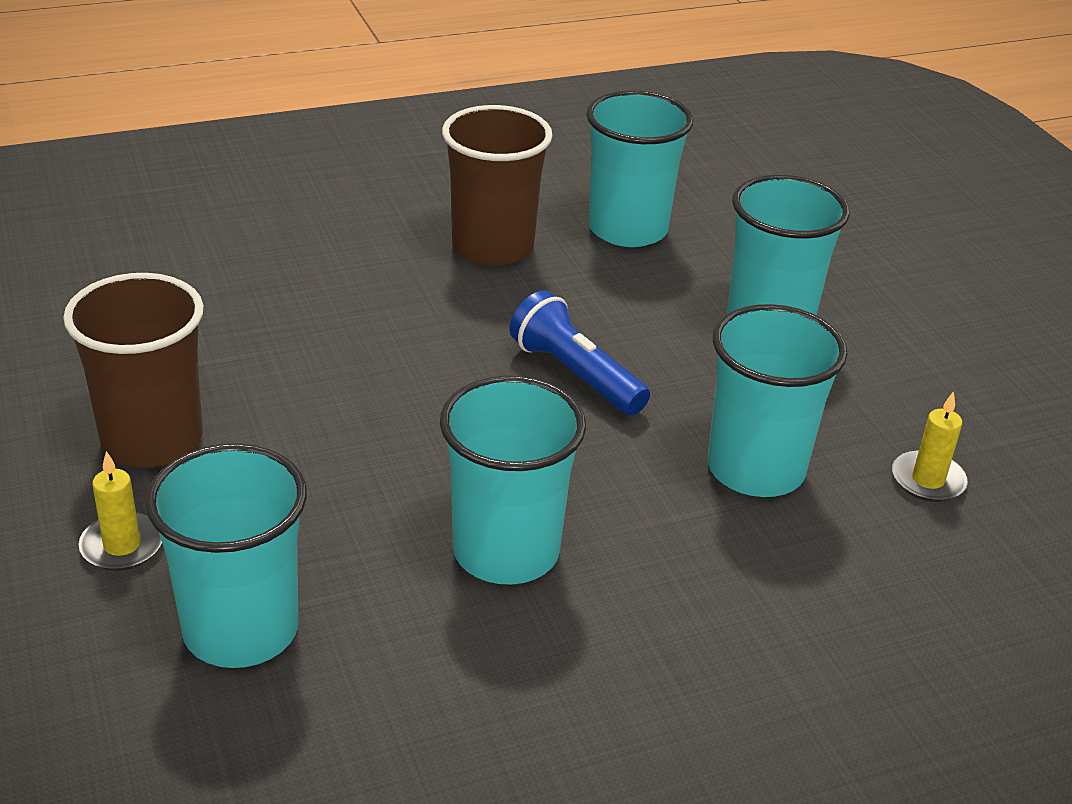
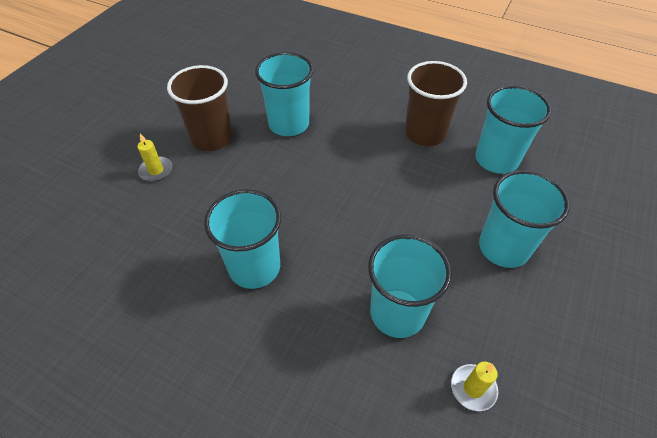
camera: 50 degrees right, 15 degrees up
(241, 629) = (144, 227): turquoise cup -> turquoise cup (289, 124)
(575, 375) = (381, 212): blue flashlight -> none

